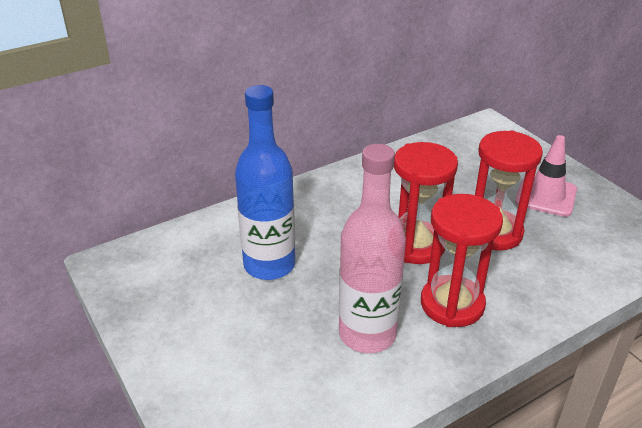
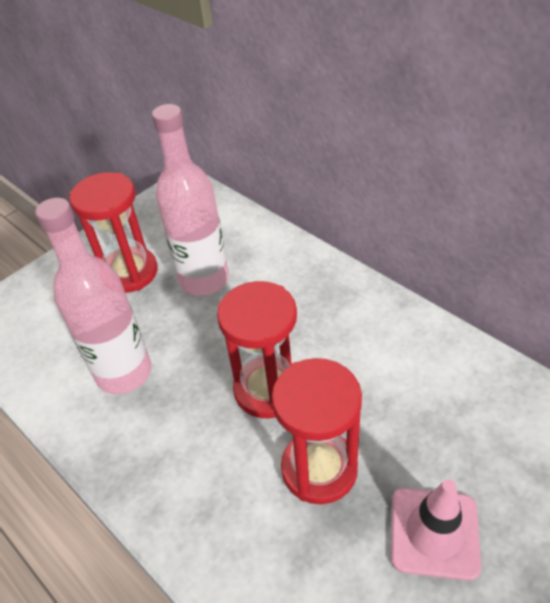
camera: 80 degrees right, 10 degrees up
(269, 265) = (204, 279): blue bottle -> pink bottle
(452, 304) = (177, 439): red hourglass -> red hourglass (129, 272)

